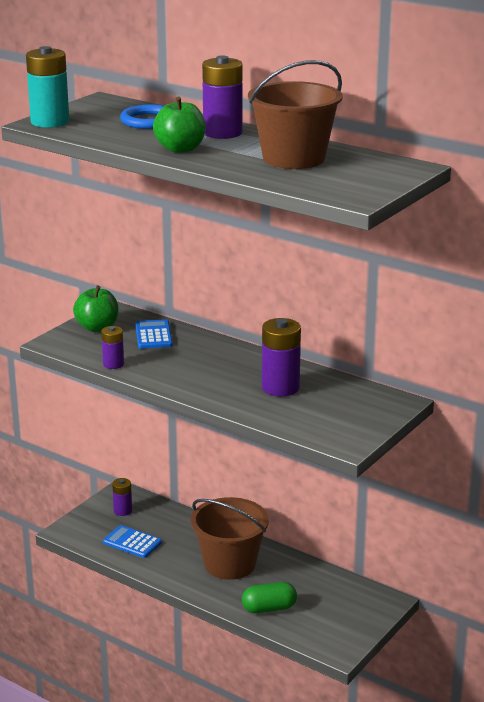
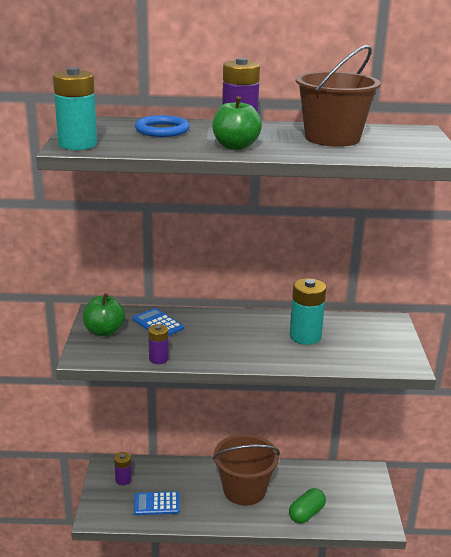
camera: 35 degrees left, 0 degrees up
(280, 387) = (305, 336): purple battery -> turquoise battery

